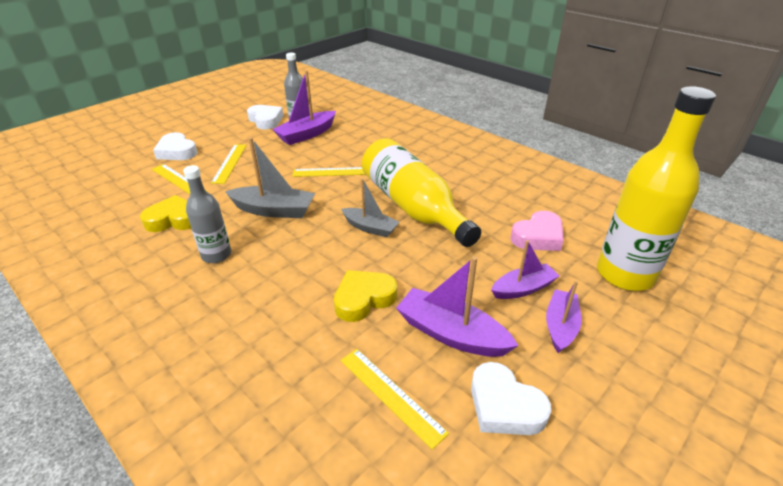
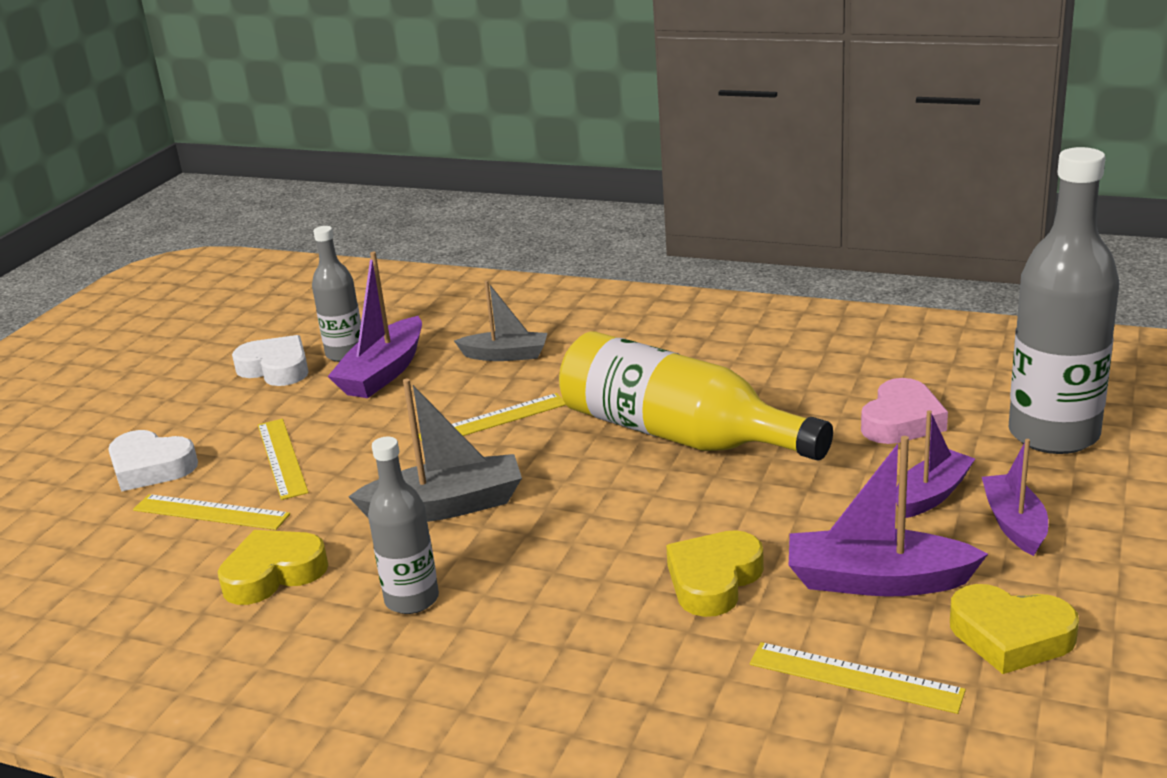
camera: 20 degrees left, 10 degrees down
(370, 227) = (635, 484): grey boat -> grey boat (505, 355)
(504, 406) = (1010, 636): white heart -> yellow heart
(625, 274) = (1053, 434): yellow bottle -> grey bottle

